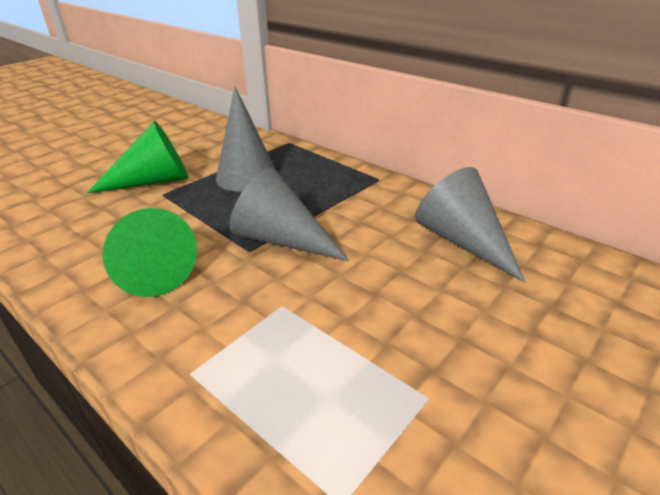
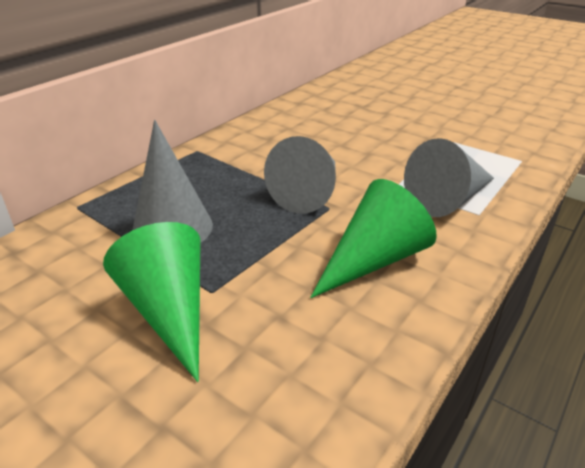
camera: 95 degrees left, 0 degrees up
(462, 241) = (300, 123): grey cone -> grey cone (449, 199)

